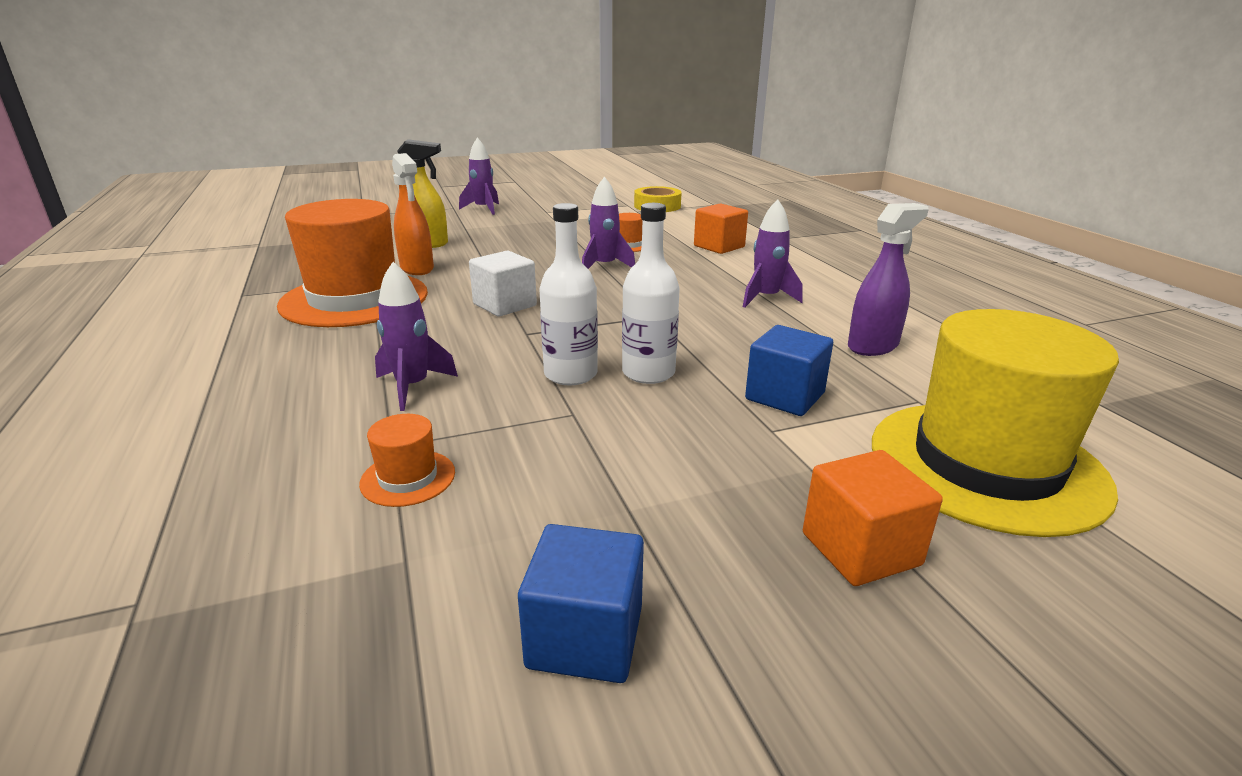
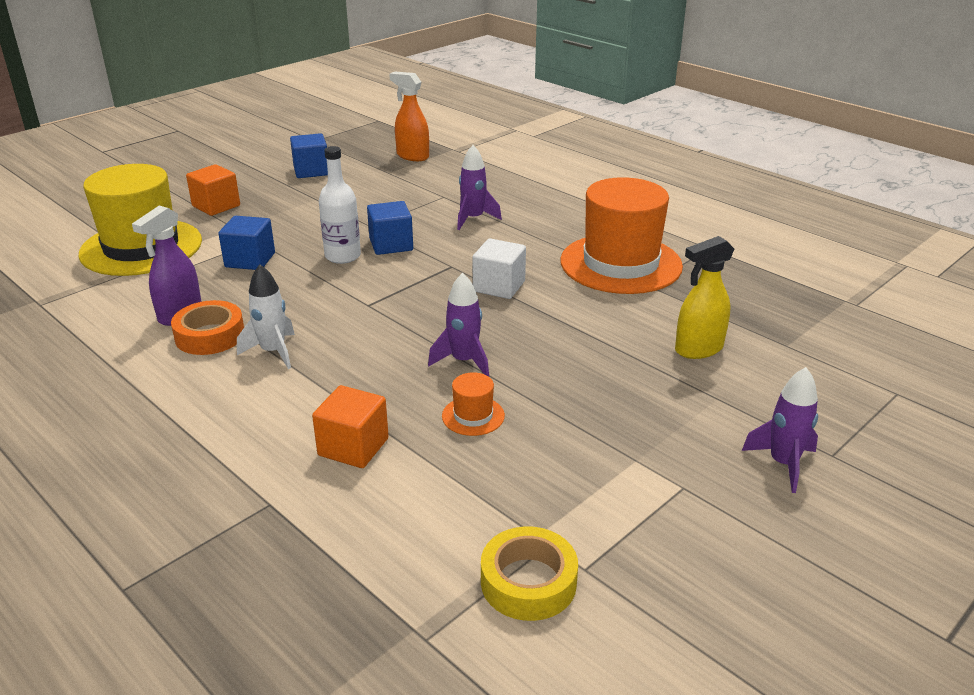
camera: 155 degrees right, 5 degrees up
(408, 478) = (419, 189): orange hat -> none
(417, 268) = (638, 309): orange spray bottle -> orange spray bottle (412, 156)
(570, 374) = (391, 245): white bottle -> blue cube
(766, 298) = (273, 352): purple rocket -> white rocket
(832, 321) = (210, 335): none -> orange tape

